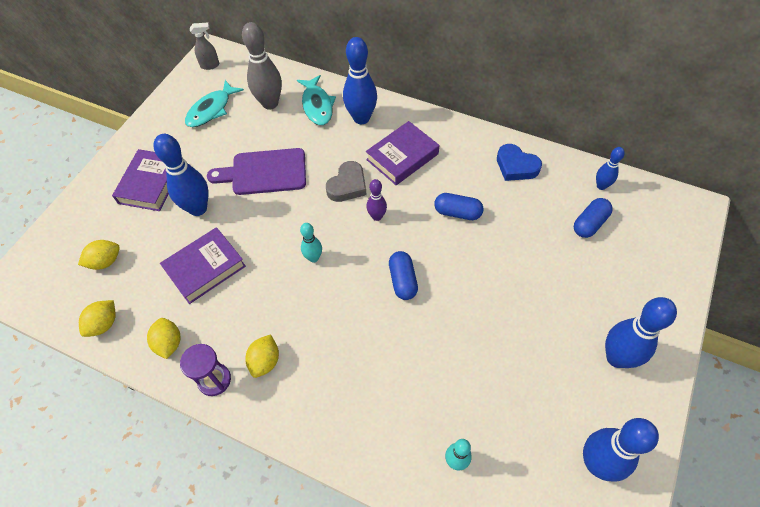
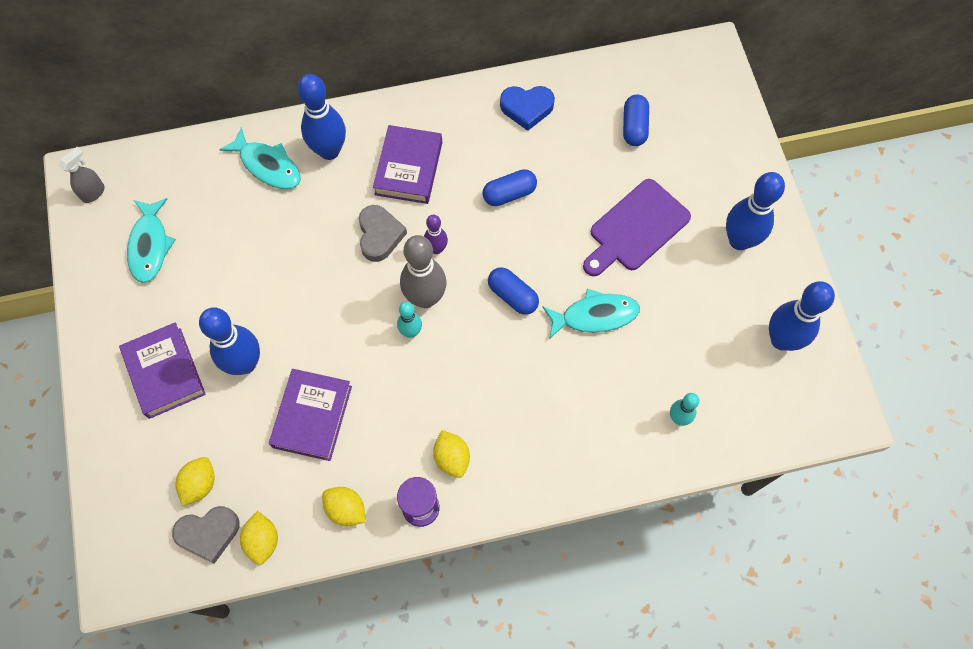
camera: 40 degrees left, 10 degrees up
(80, 295) = (208, 534): none -> grey heart
(264, 172) = (279, 278): purple cutting board -> purple cutting board (636, 228)
(270, 103) = (212, 196): grey bowling pin -> grey bowling pin (425, 298)
(452, 335) = (595, 315): none -> turquoise fish
(601, 186) = (618, 80): blue bowling pin -> none

